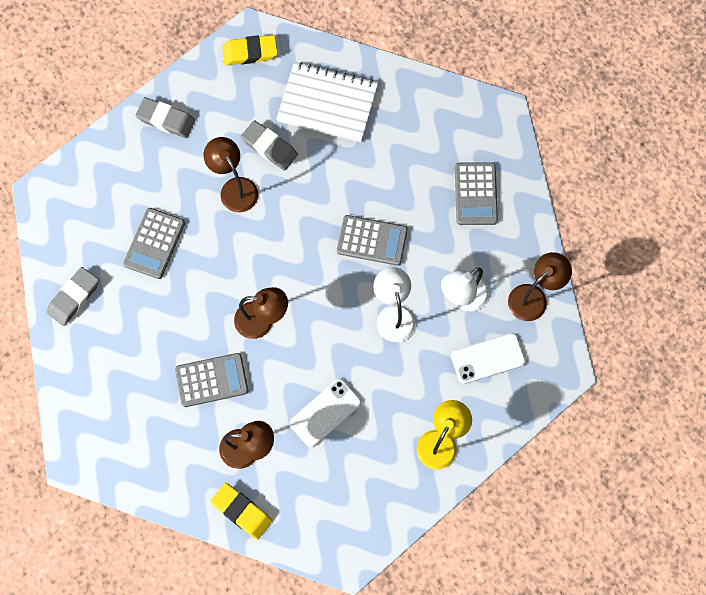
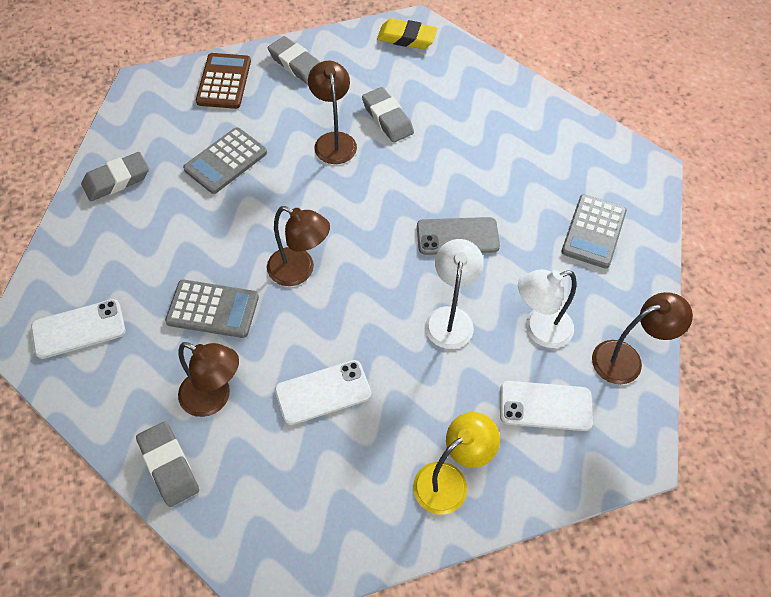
camera: 20 degrees right, 15 degrees down
(112, 163) = (224, 81): none -> brown calculator
(118, 437) = (79, 329): none -> white phone
(242, 511) = (169, 466): yellow eraser -> grey eraser
(327, 103) = (465, 101): white notebook -> none
(372, 241) = (457, 236): grey calculator -> grey phone

